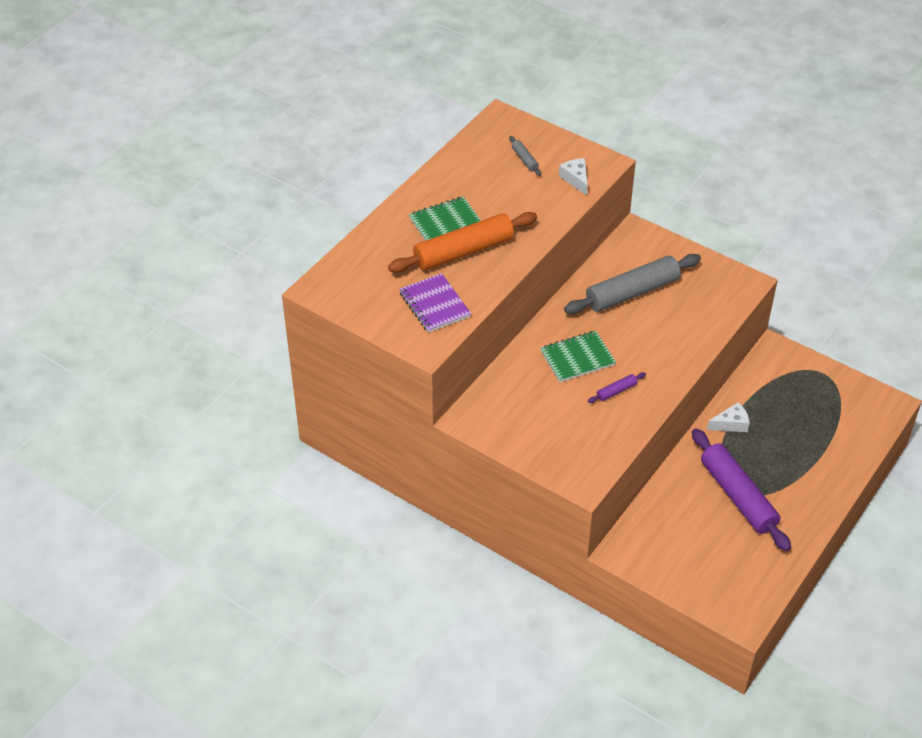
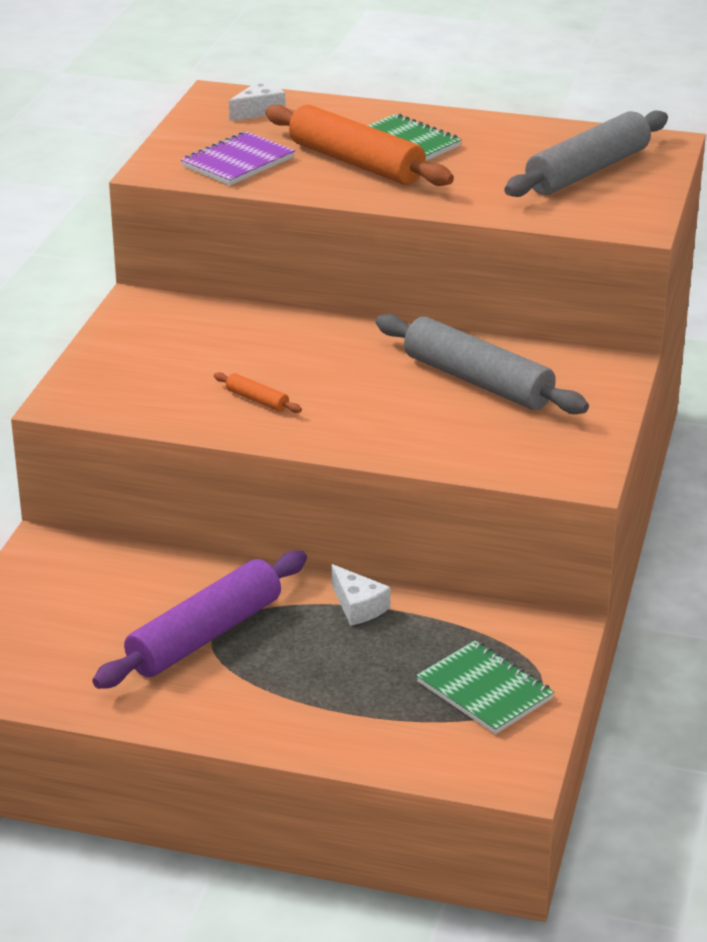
camera: 70 degrees right, 15 degrees down
(524, 159) = (587, 171): grey rolling pin -> grey rolling pin, size x2.39
(576, 179) = (578, 211): white cheese -> white cheese (259, 110)
(577, 358) = (305, 360): green notebook -> green notebook (484, 690)
(616, 391) = (257, 400): purple rolling pin -> orange rolling pin

